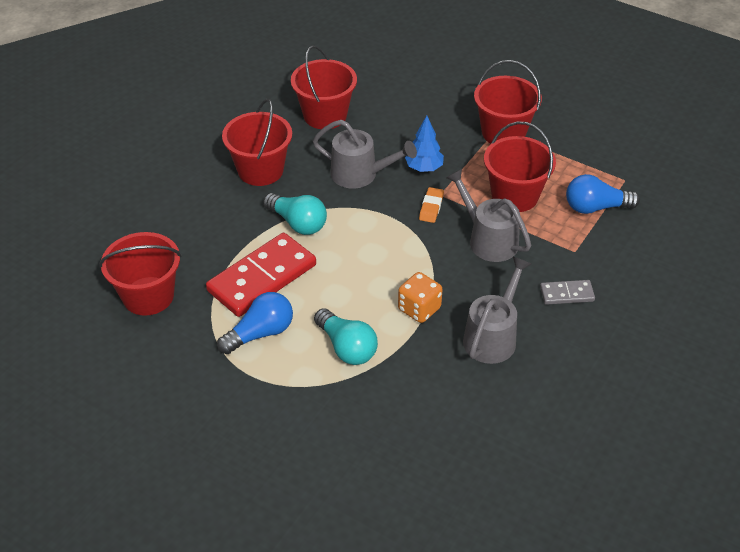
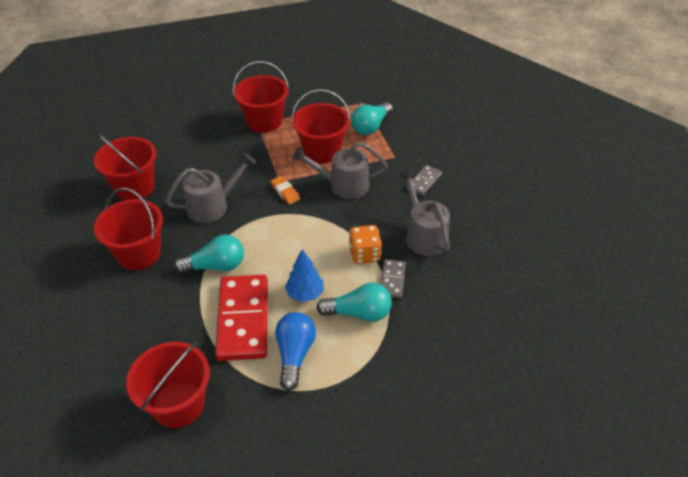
camera: 50 degrees left, 0 degrees up
(410, 347) = (392, 280): none -> grey domino
(424, 168) = (247, 173): blue tree -> blue tree (305, 294)
(595, 207) = (371, 127): blue light bulb -> turquoise light bulb

